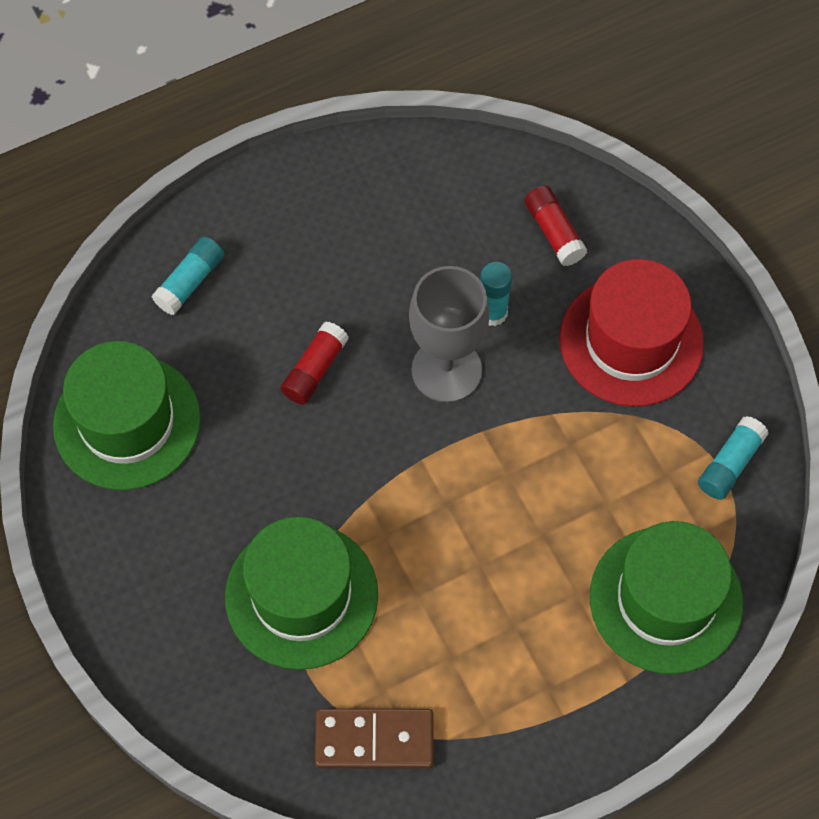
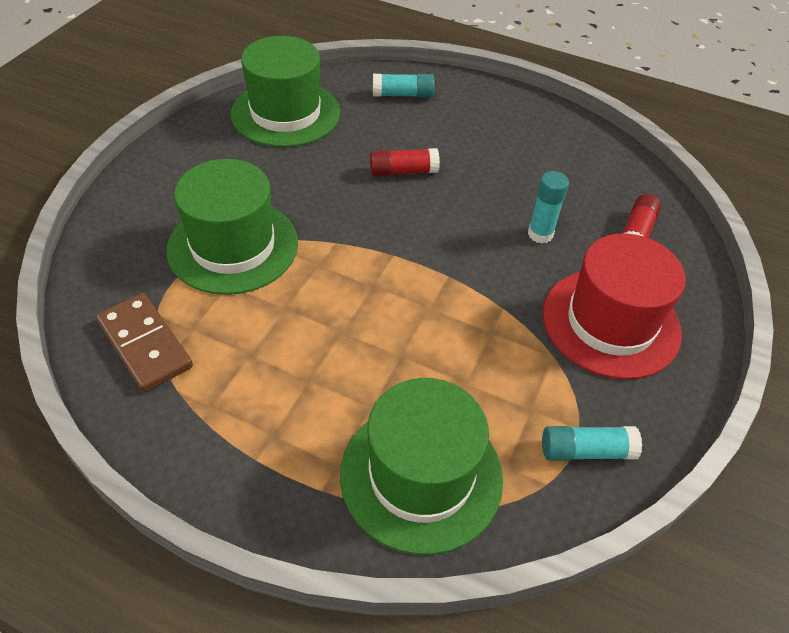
camera: 50 degrees right, 15 degrees down
(446, 370) = (472, 233): grey goblet -> none

